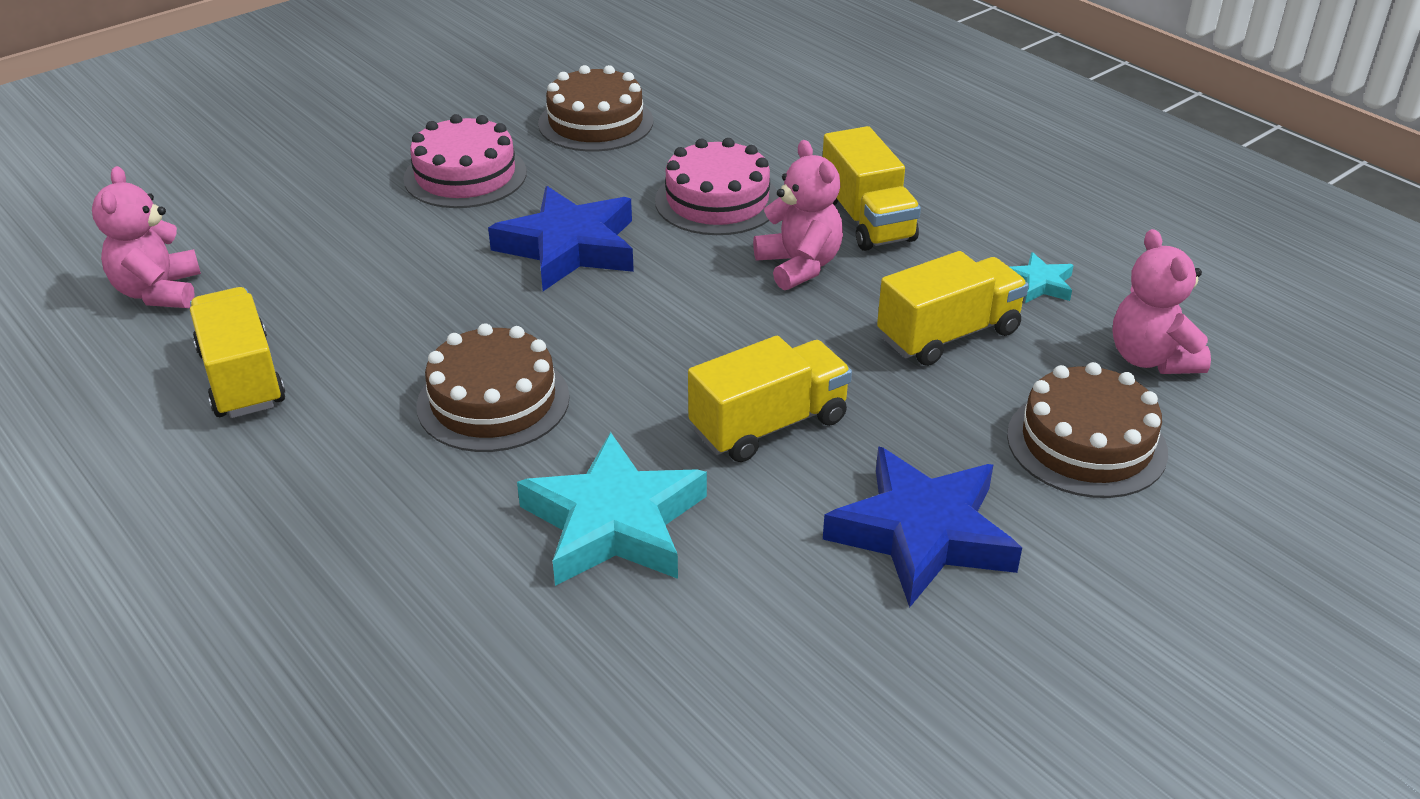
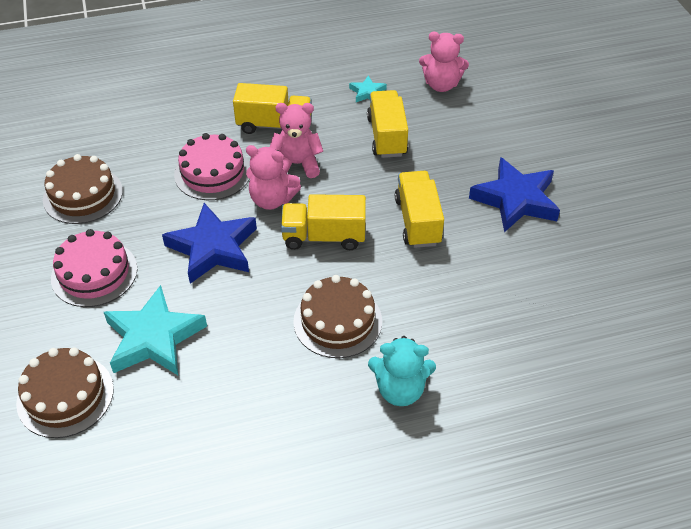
camera: 65 degrees left, 10 degrees up
(159, 292) = (113, 468): pink teddy bear -> pink teddy bear (272, 200)
(242, 378) = (244, 436): yellow truck -> yellow truck (324, 237)
(385, 505) = (400, 390): none -> turquoise teddy bear
(614, 522) = (459, 300): turquoise star -> turquoise star (154, 337)
(1086, 443) = (485, 128): brown cake -> brown cake (65, 396)

